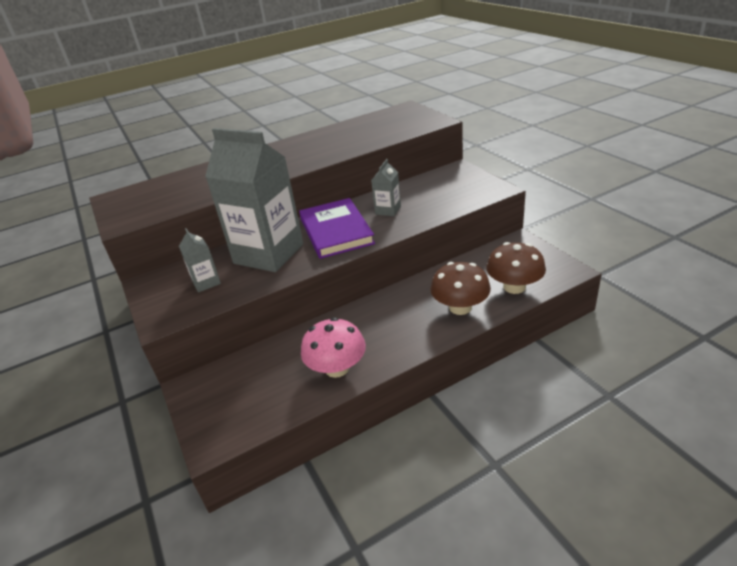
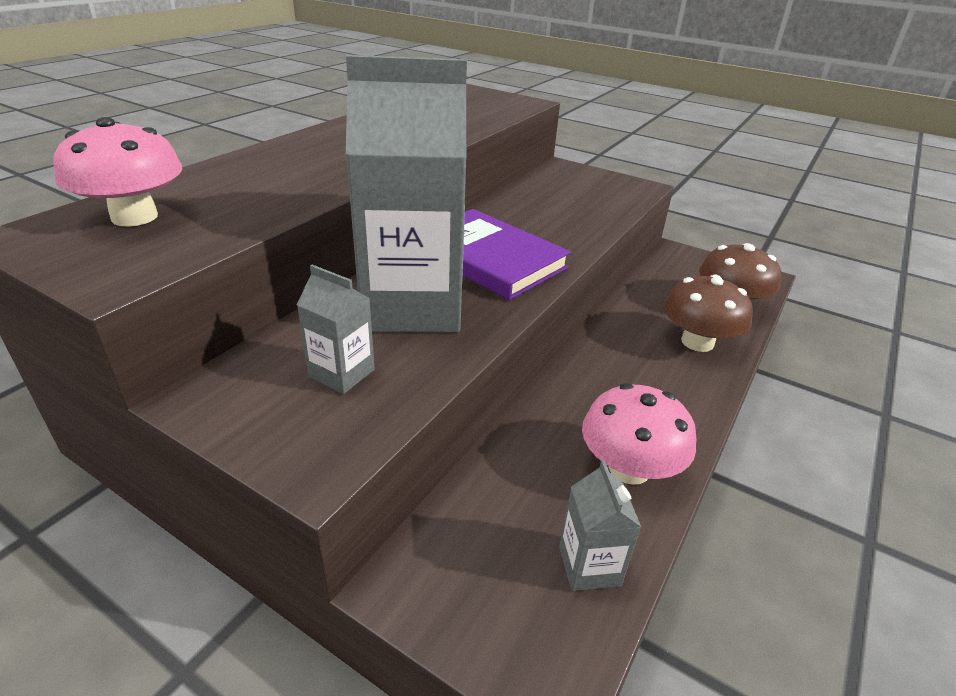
camera: 35 degrees left, 0 degrees up
(155, 192) = (134, 217): none -> pink mushroom
(388, 210) = (532, 223): grey carton -> grey carton (589, 566)

